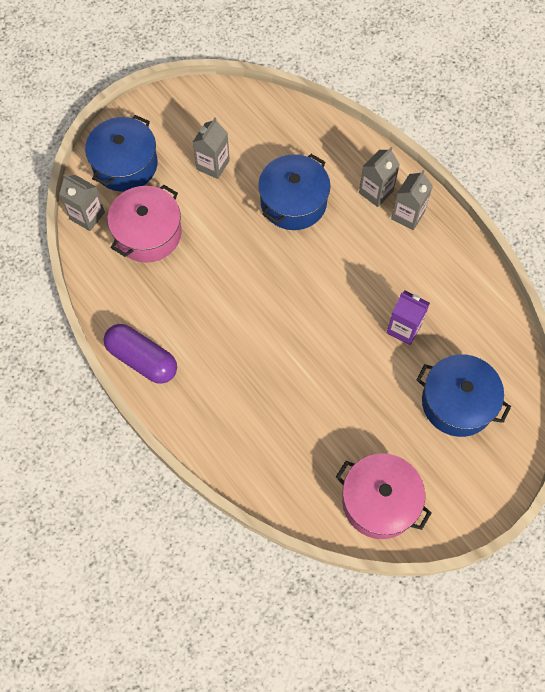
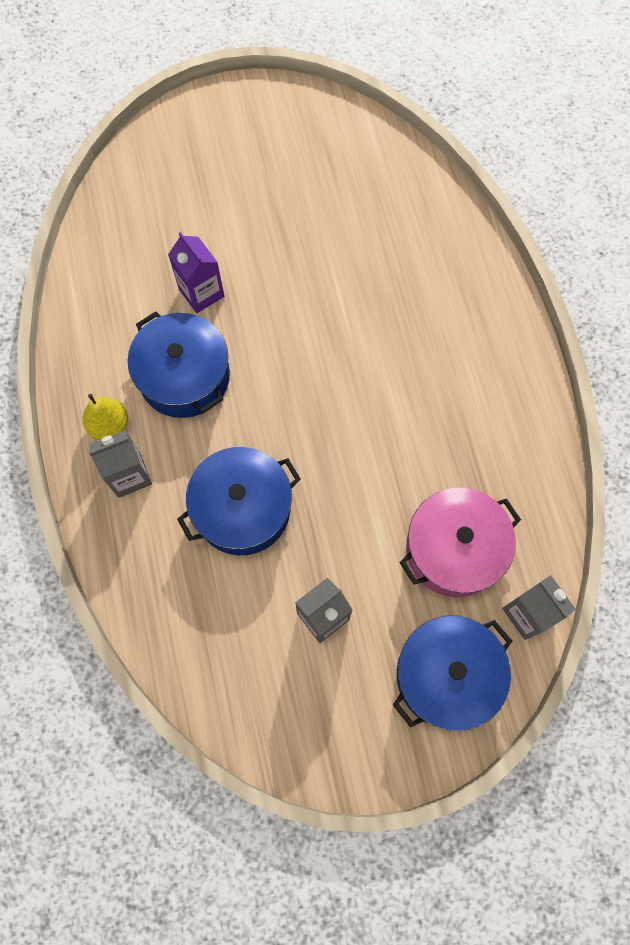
camera: 155 degrees left, 5 degrees up
(142, 359) = (521, 385): purple capsule -> none
(379, 501) = (329, 141): pink pot -> none
(408, 215) = (110, 426): grey carton -> yellow pear
(457, 402) = (193, 195): blue pot -> blue pot (184, 376)

